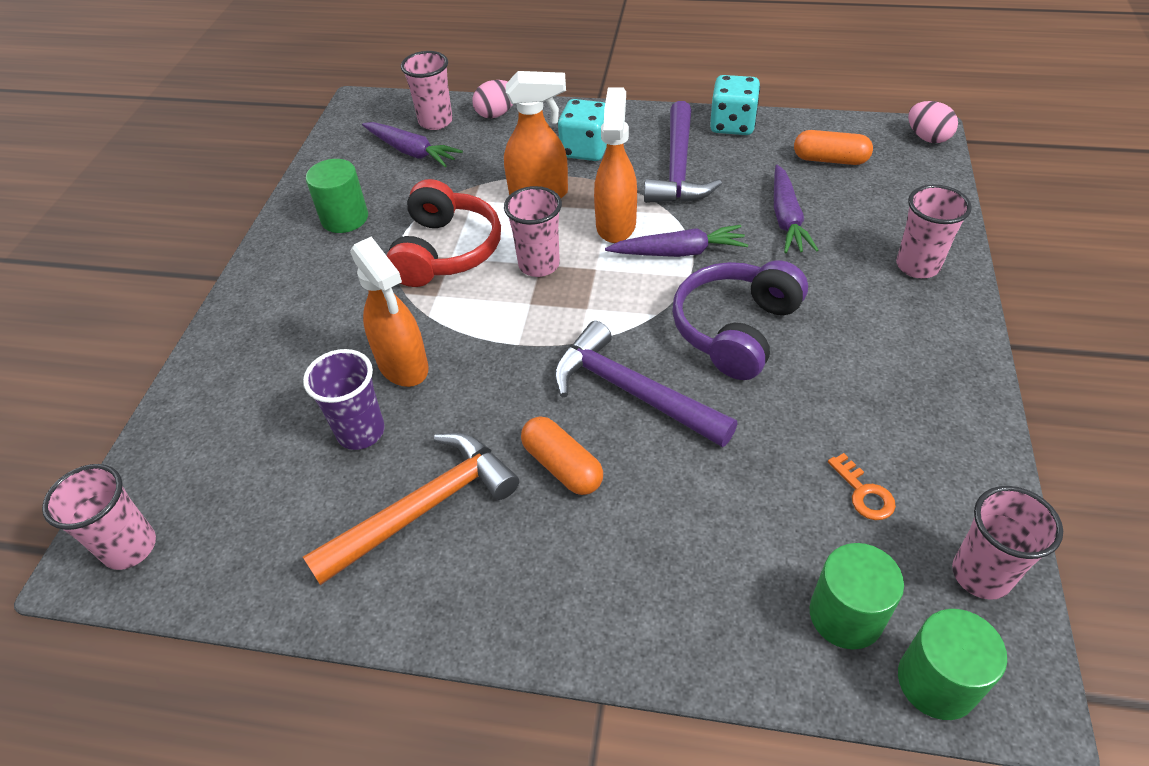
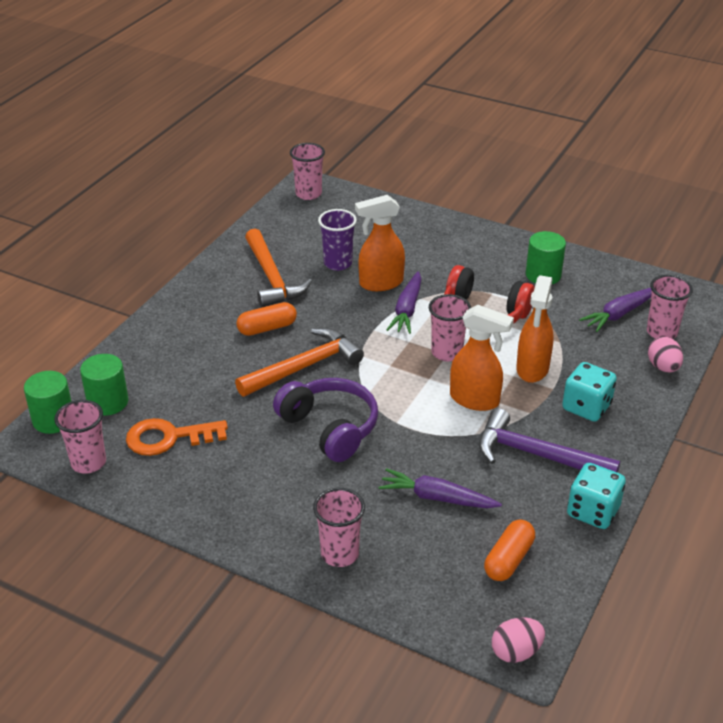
camera: 105 degrees right, 10 degrees down
(632, 392) = (304, 367): purple hammer -> orange hammer
(678, 252) = (426, 424): purple carrot -> purple carrot (407, 309)
(864, 493) = (169, 438): orange key -> orange key, size x1.90

